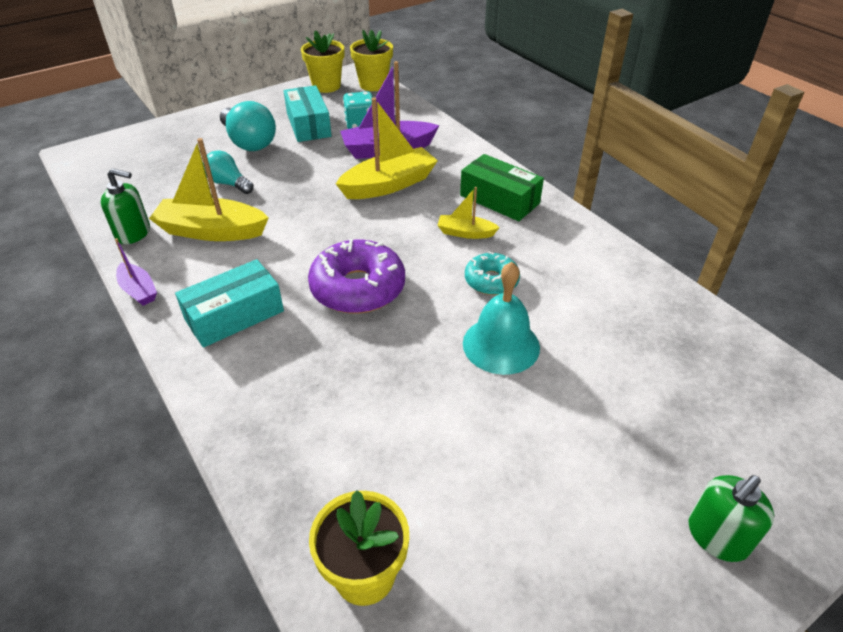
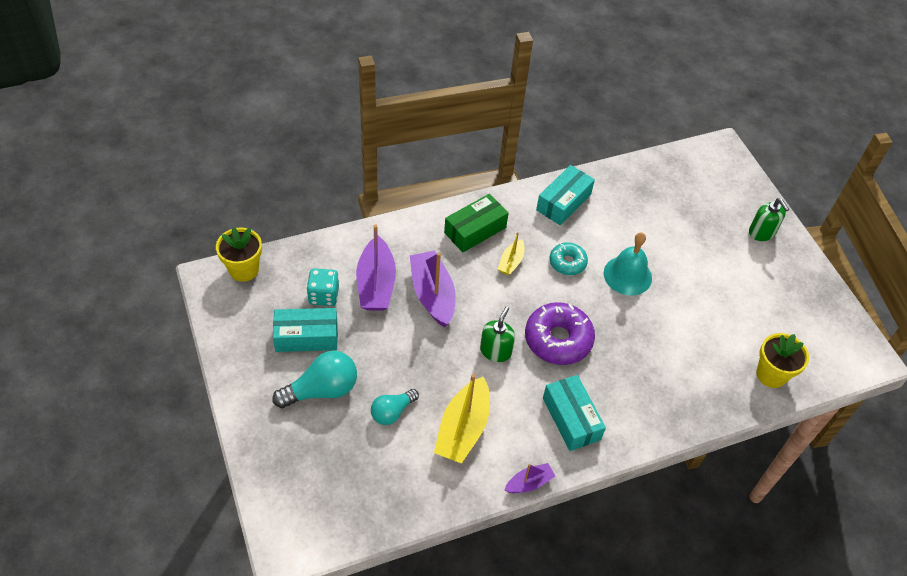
camera: 80 degrees left, 10 degrees up
(133, 233) = (449, 489): green soap dispenser -> green soap dispenser (495, 351)
(326, 86) = (228, 309): yellow flower pot -> none
(389, 185) = (432, 294): yellow boat -> purple boat
(597, 264) = (563, 202): none -> turquoise box

